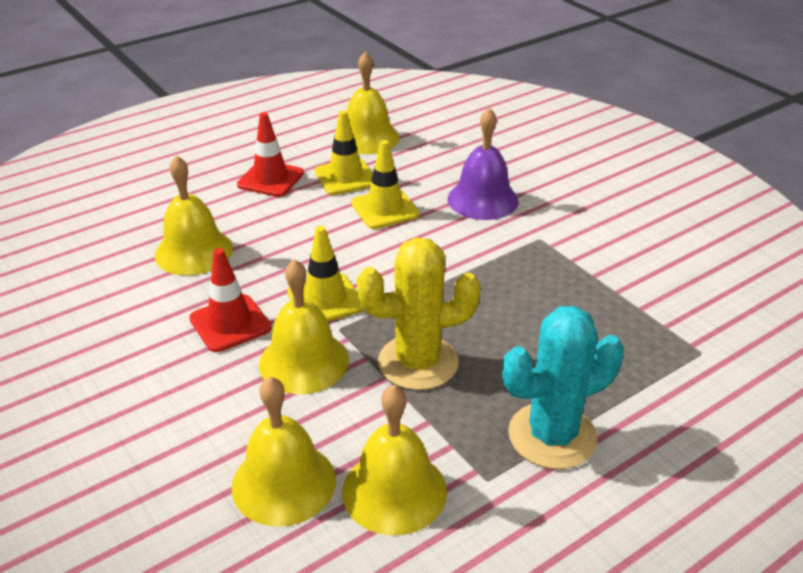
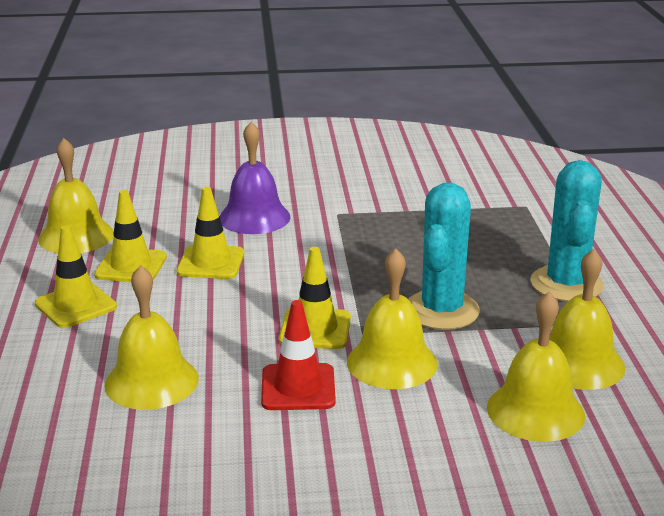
camera: 60 degrees left, 10 degrees down
(270, 179) = (76, 305): red traffic cone -> yellow traffic cone
(418, 362) = (441, 310): yellow cactus -> turquoise cactus

